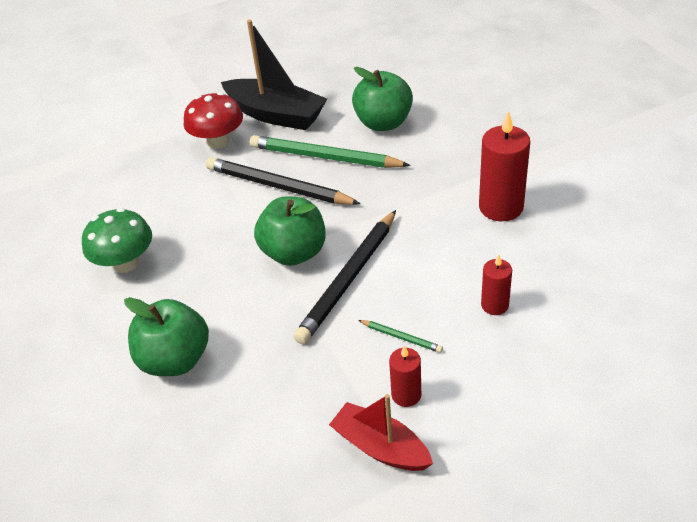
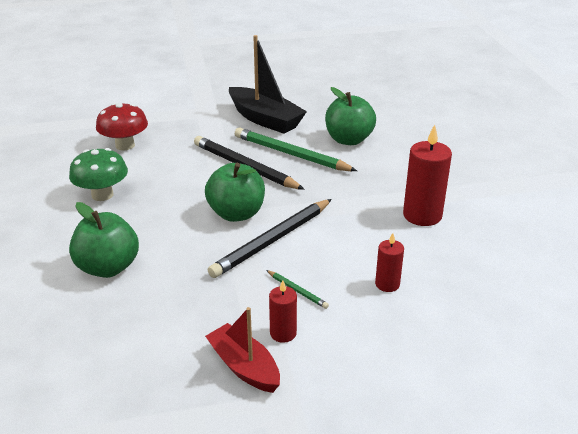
camera: 10 degrees right, 10 degrees down
(218, 142) = (212, 129): red mushroom -> red mushroom (125, 145)

